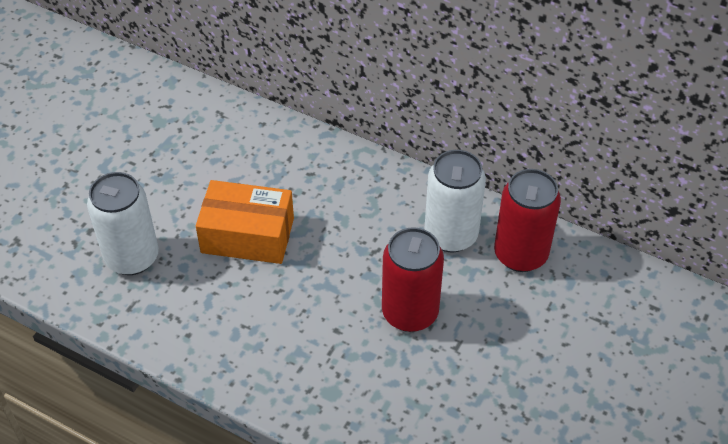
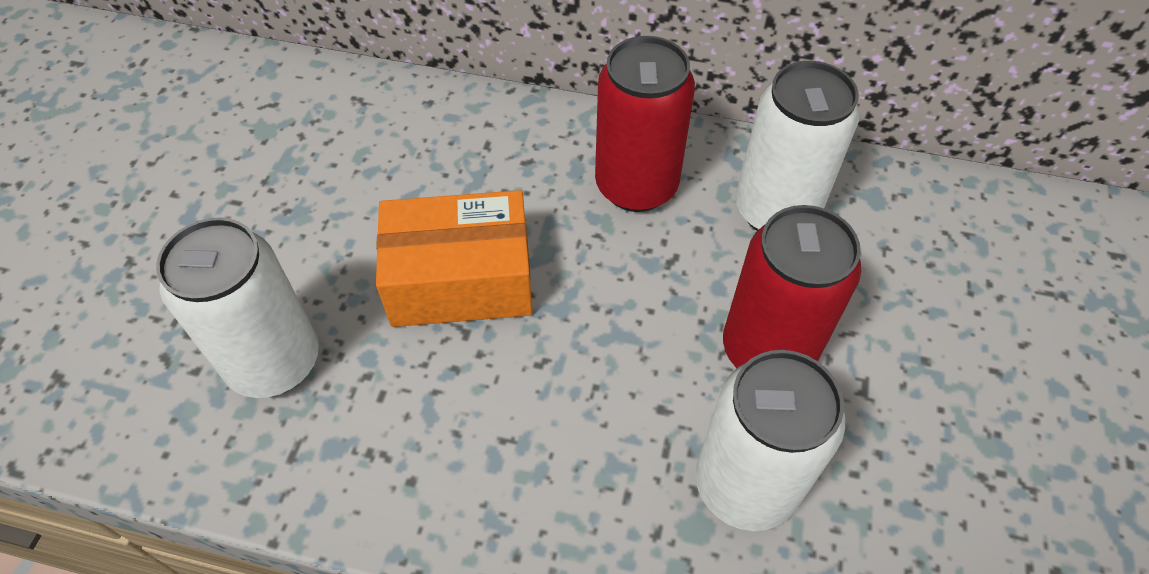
camera: 15 degrees left, 5 degrees up
(366, 378) = (745, 484): none -> white can
(520, 254) = (890, 217): red can -> red can (636, 186)

